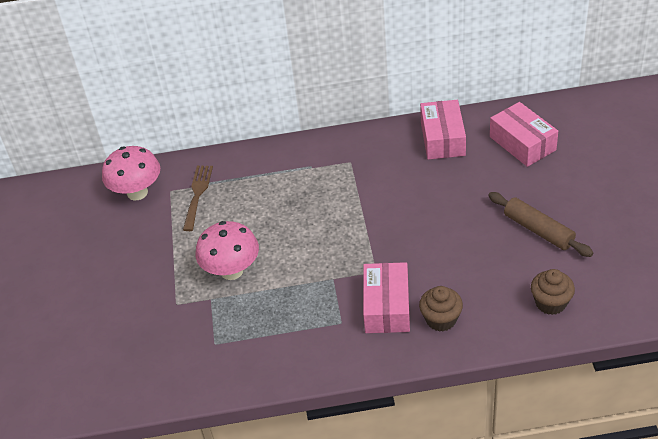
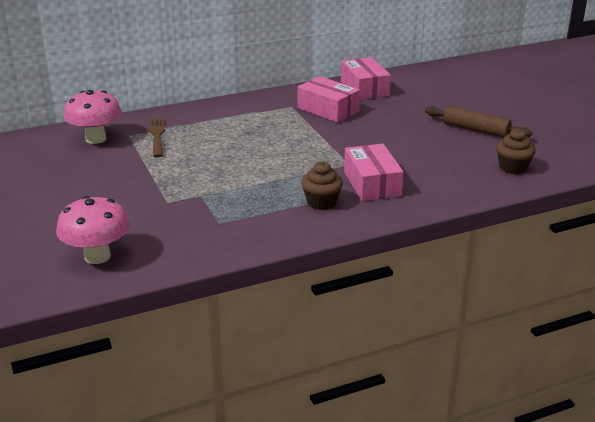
camera: 20 degrees left, 15 degrees down
(231, 271) = (213, 177): pink mushroom -> pink mushroom (97, 256)
(441, 319) = (425, 186): brown cupcake -> brown cupcake (321, 202)
(522, 143) = (432, 86): pink box -> pink box (328, 109)

